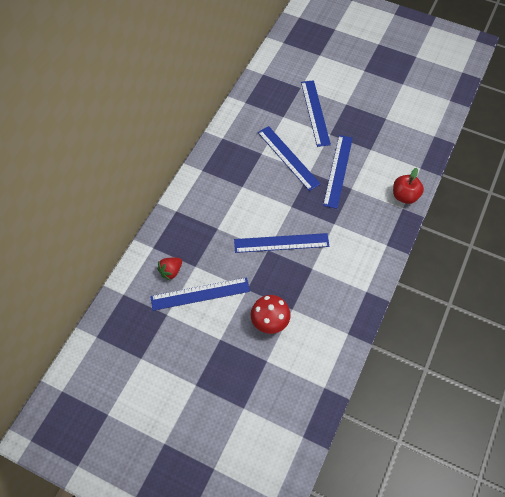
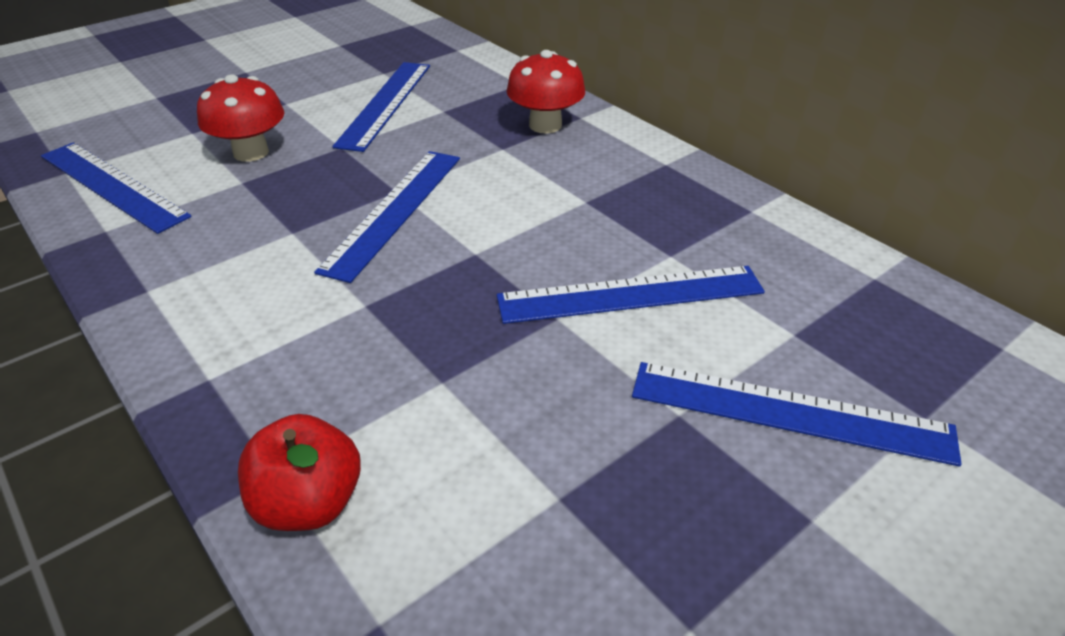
camera: 115 degrees right, 20 degrees down
(171, 271) = (456, 89): red strawberry -> none
(190, 221) = (545, 125): none -> red mushroom
(338, 171) = (523, 376): blue ruler -> blue ruler (113, 185)

